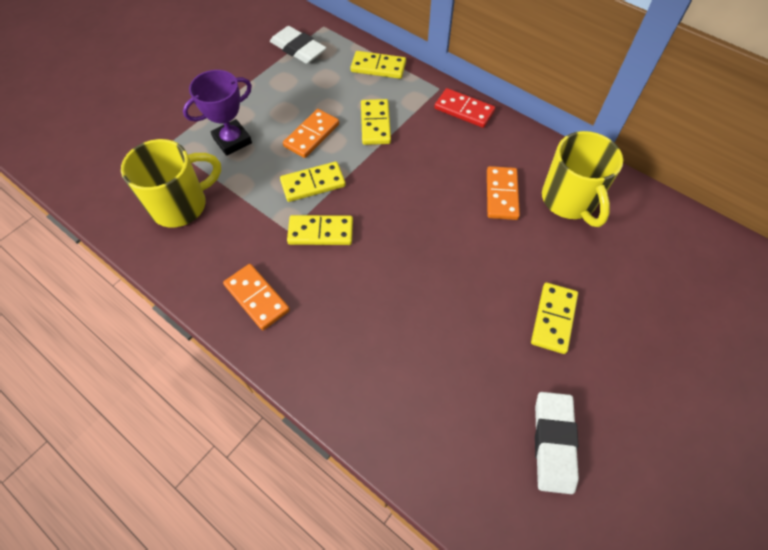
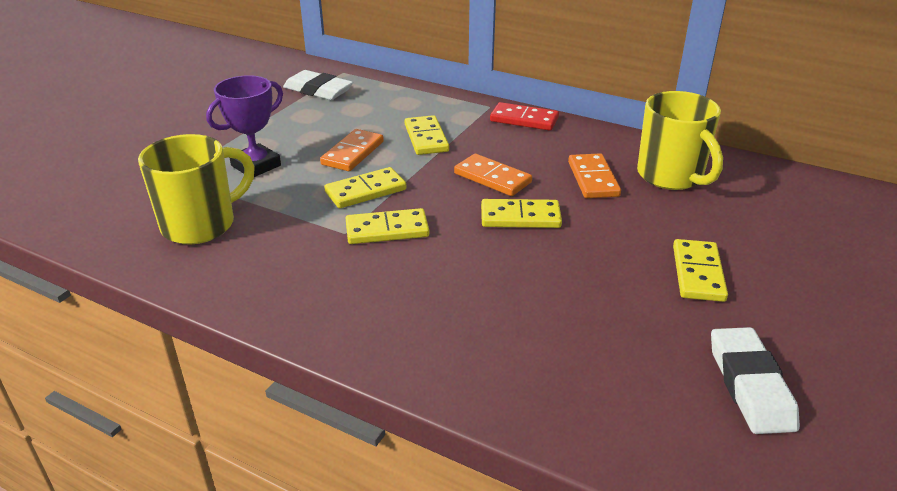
camera: 10 degrees left, 25 degrees down
(257, 298) = (320, 296): orange domino -> orange domino (492, 178)
(378, 67) = (415, 96): yellow domino -> yellow domino (520, 217)

